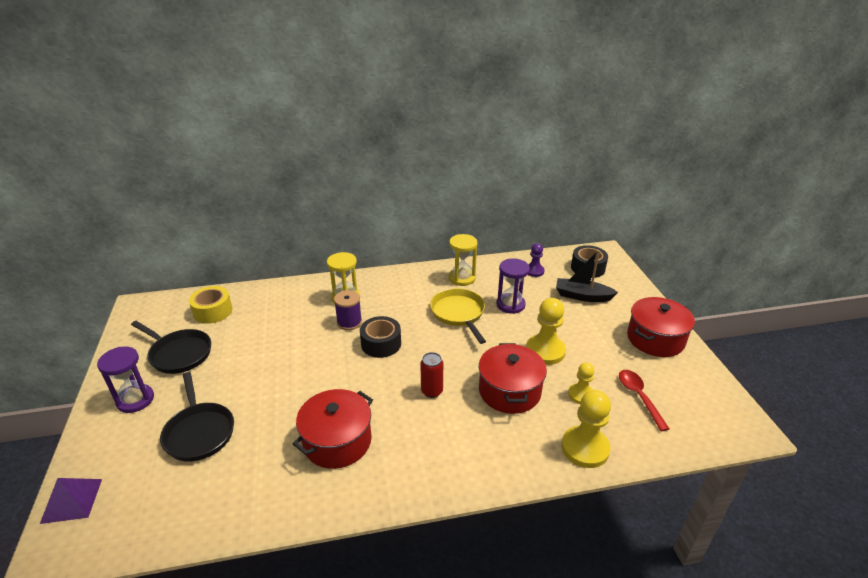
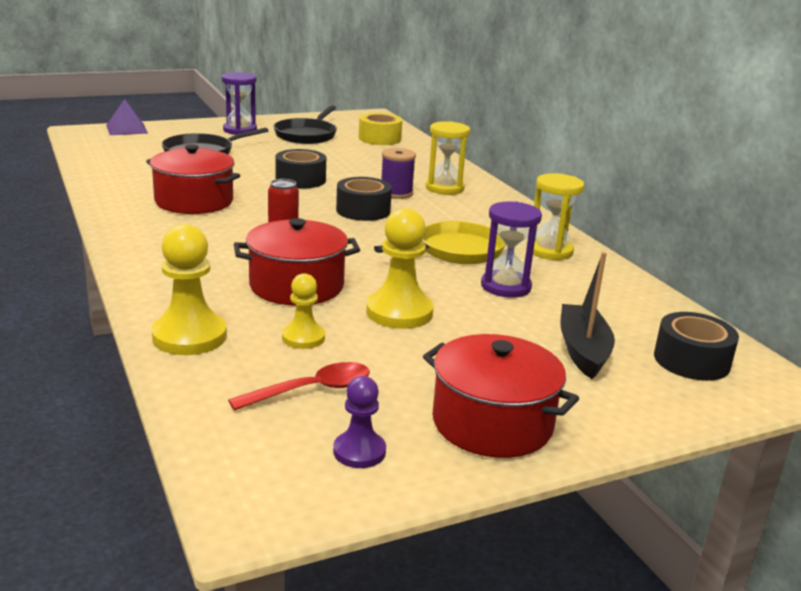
camera: 75 degrees right, 10 degrees down
(303, 370) = (300, 180): none -> black tape
(534, 271) = (626, 307): purple pawn -> purple pawn (359, 451)

